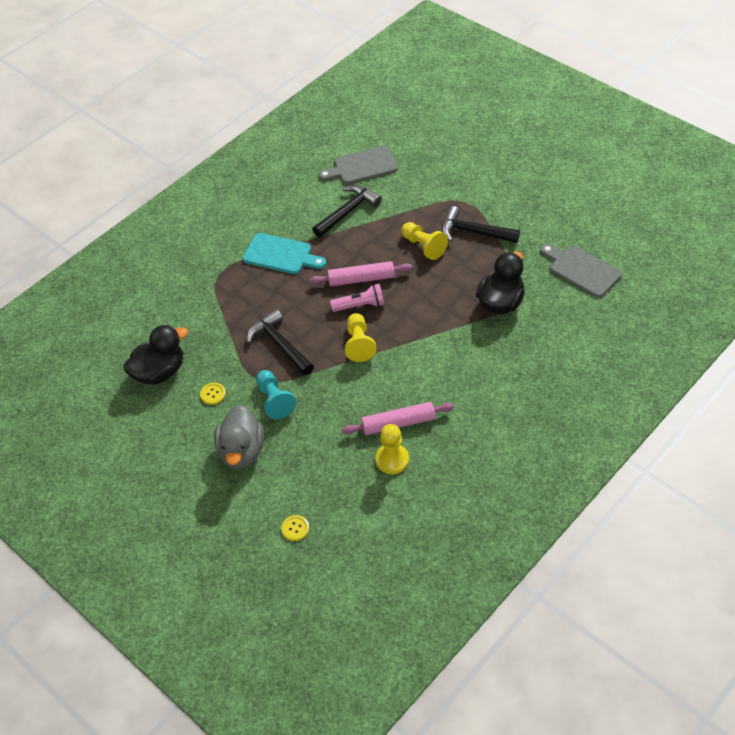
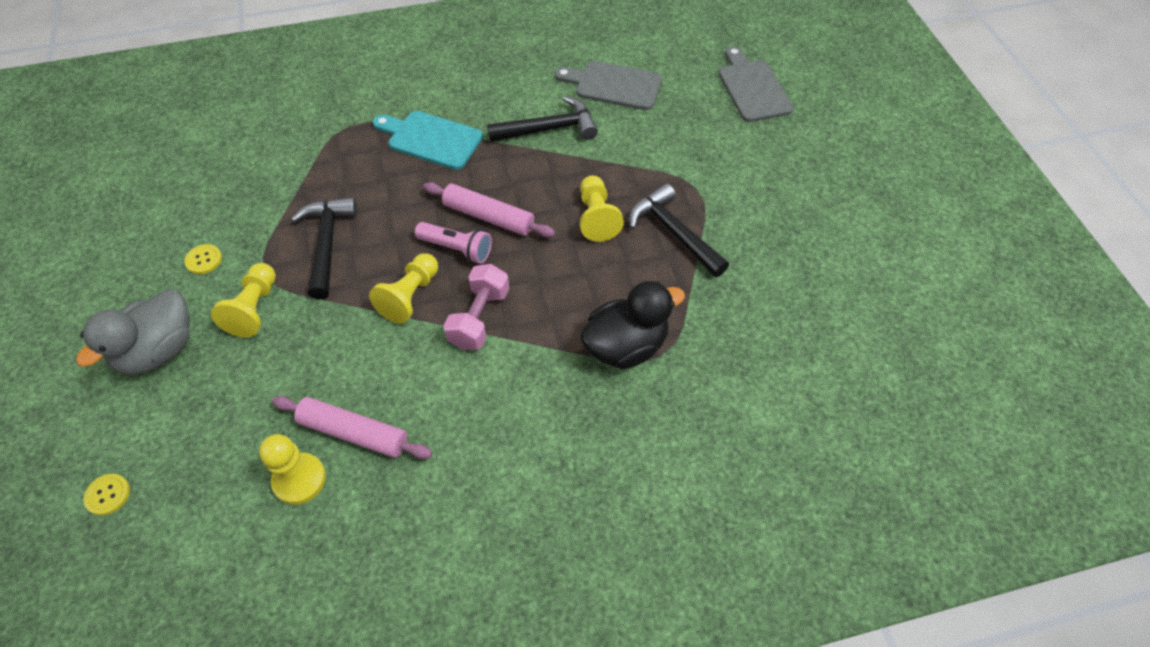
camera: 30 degrees right, 5 degrees up
(159, 372) = (182, 201): black duck -> none
(274, 400) = (254, 309): turquoise pawn -> yellow pawn
(280, 255) = (431, 139): turquoise cutting board -> turquoise cutting board turned 150 degrees clockwise
(409, 333) = (479, 318): none -> pink dumbbell
(581, 270) = (772, 364): grey cutting board -> grey cutting board (752, 88)

